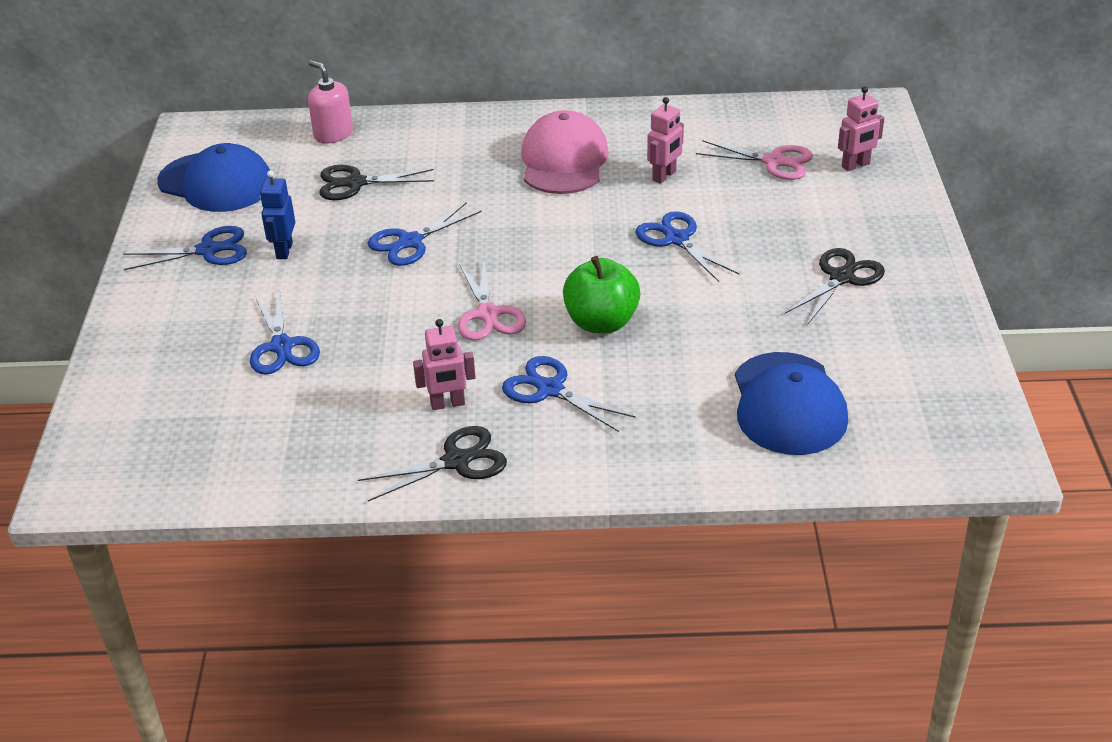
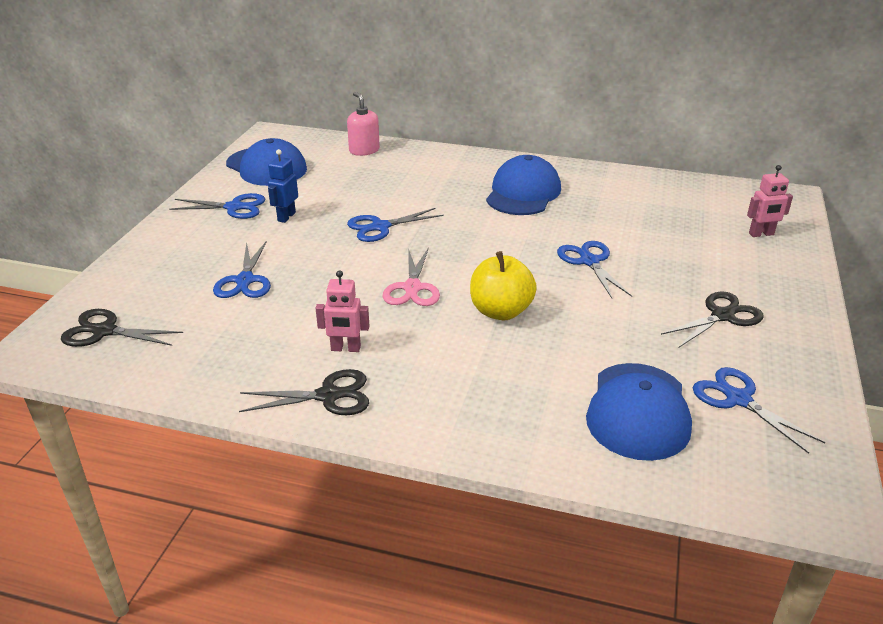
camera: 15 degrees right, 5 degrees down
(355, 183) = (362, 183): black scissors -> black scissors (104, 331)
(550, 389) = (434, 354): blue scissors -> blue scissors (738, 399)
(564, 160) = (523, 193): pink cap -> blue cap
(601, 322) = (500, 311): green apple -> yellow apple
(664, 176) = (598, 216): pink robot -> none
(774, 162) = (692, 220): pink scissors -> none

